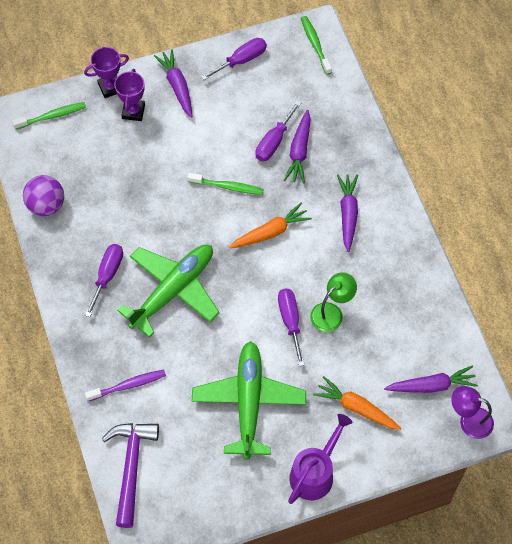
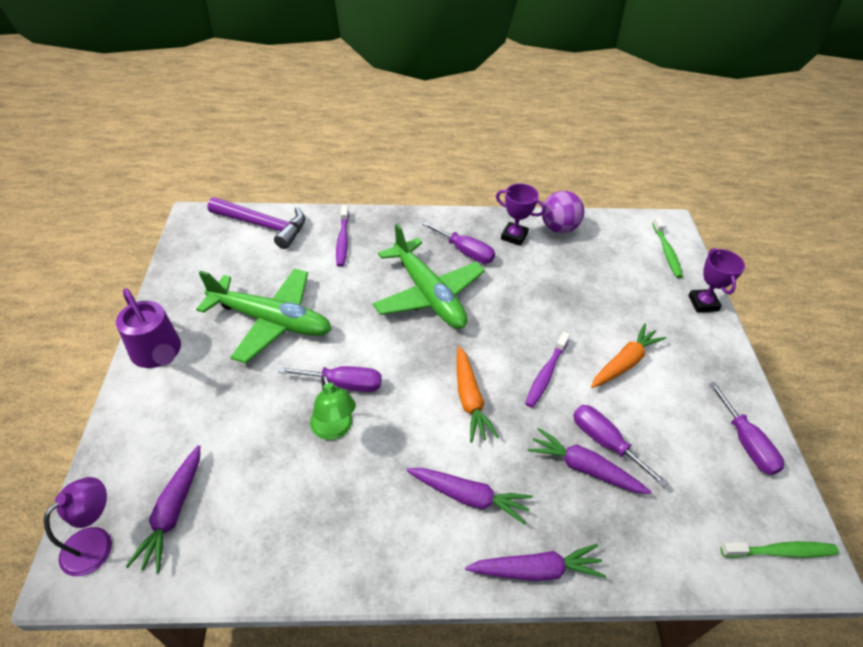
camera: 105 degrees right, 15 degrees down
(133, 111) = (667, 315): purple trophy -> purple trophy (514, 236)
(177, 86) = (702, 363): purple carrot -> purple carrot (536, 570)
(227, 187) = (546, 374): green toothbrush -> purple toothbrush
(356, 408) = (201, 415): orange carrot -> orange carrot (624, 362)

